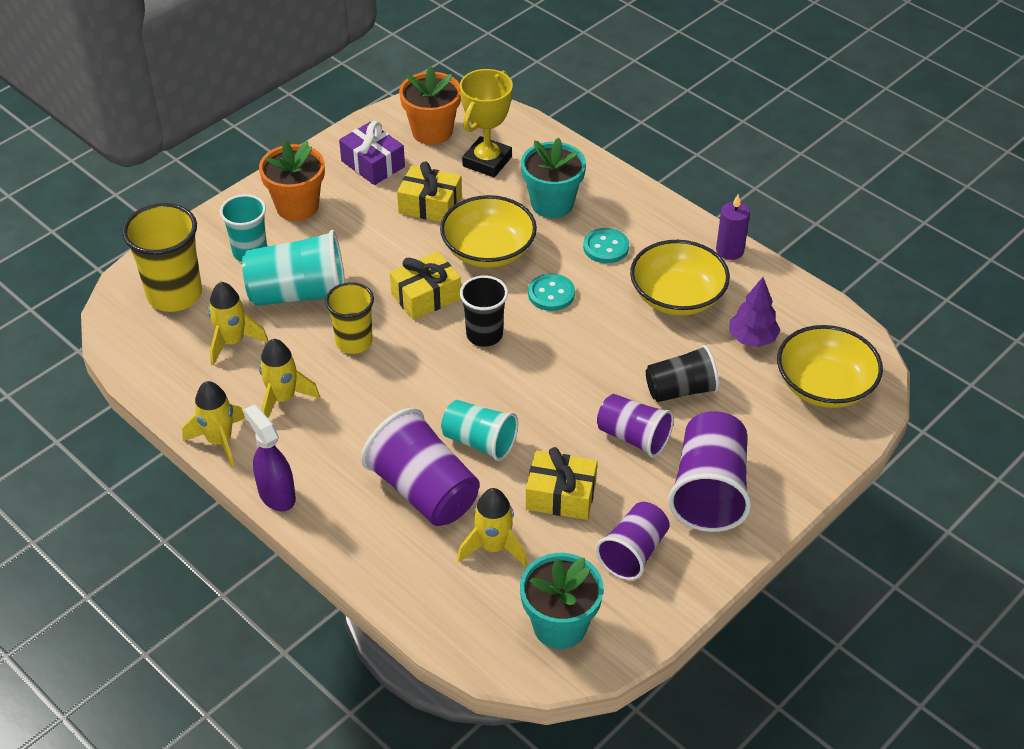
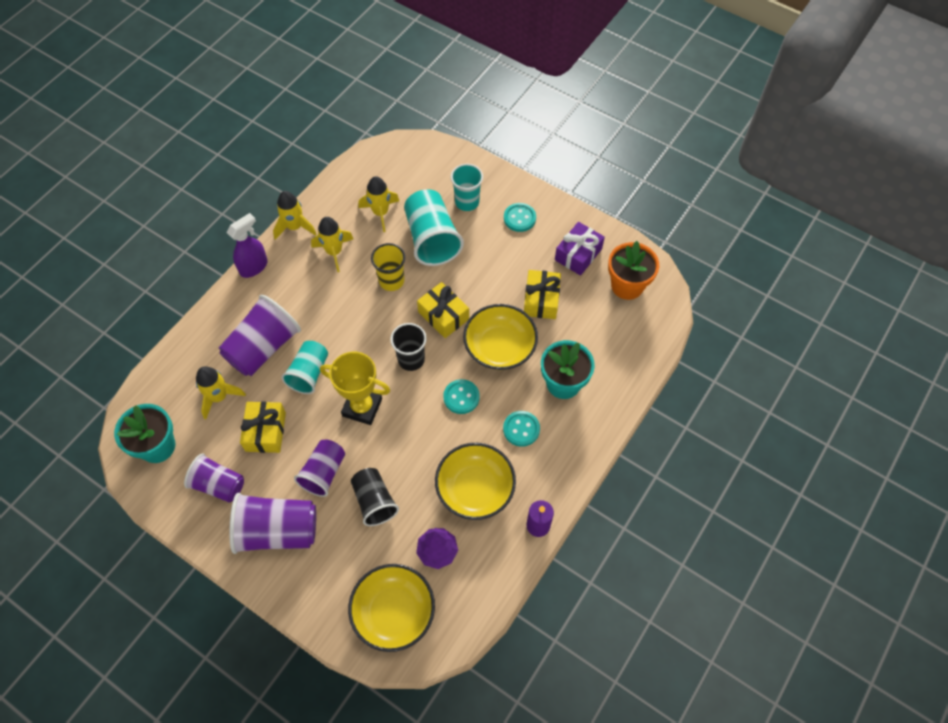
camera: 80 degrees right, 15 degrees up
(174, 294) = (418, 171): yellow cup -> none
(297, 206) = (519, 218): orange flower pot -> turquoise button
(487, 161) = (602, 329): yellow trophy -> yellow trophy (362, 407)

